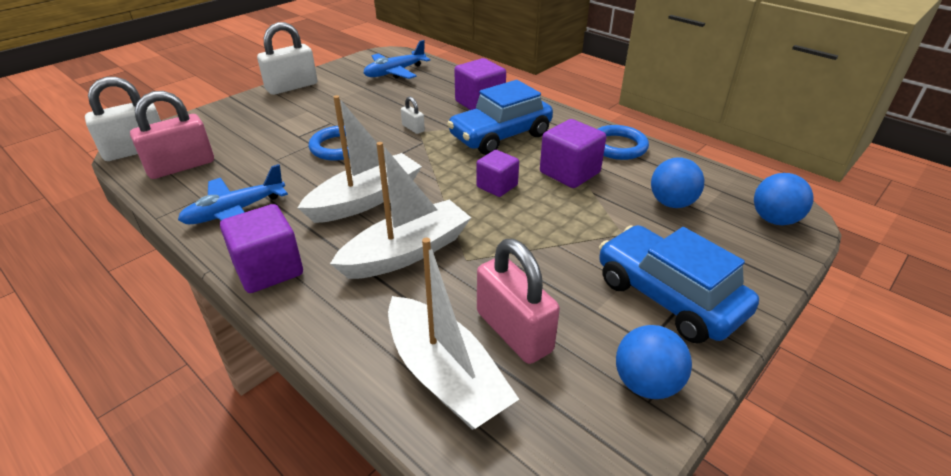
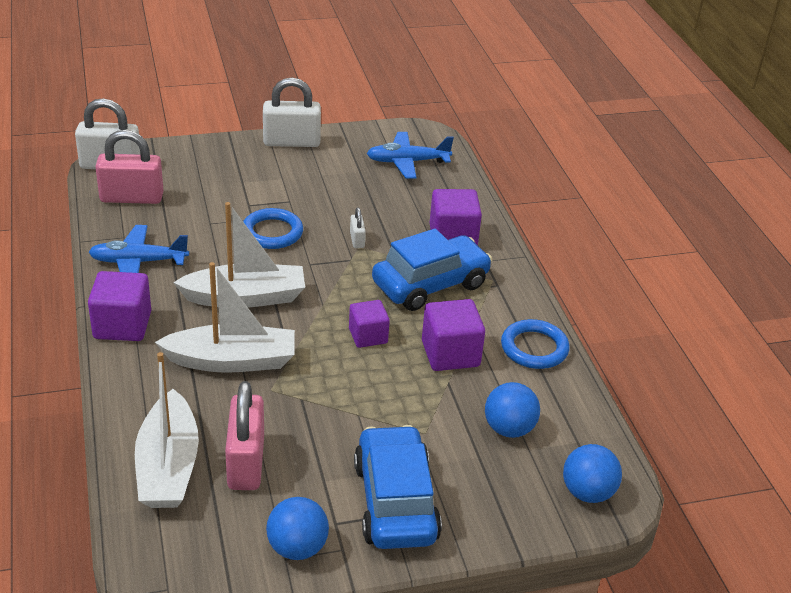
camera: 30 degrees right, 0 degrees up
(500, 136) = (430, 284): blue car -> blue car turned 150 degrees clockwise

